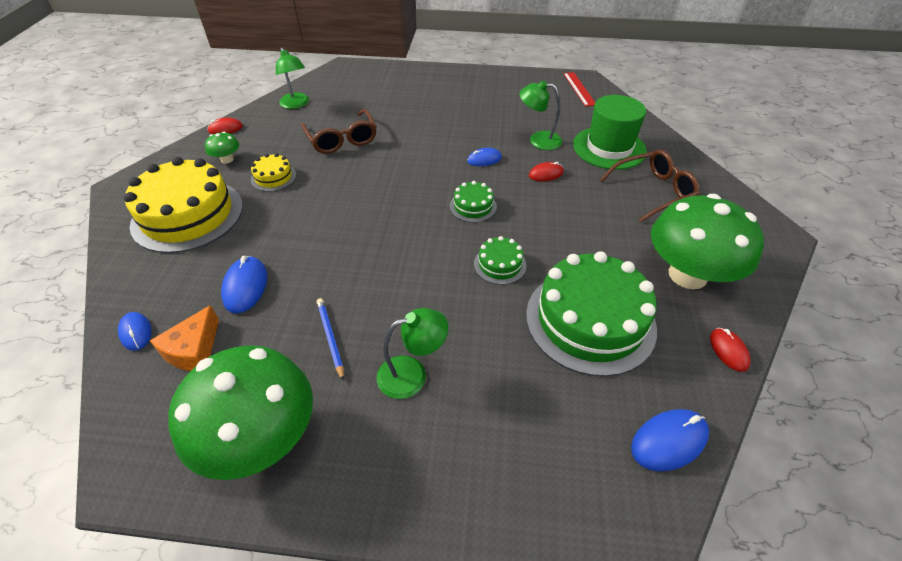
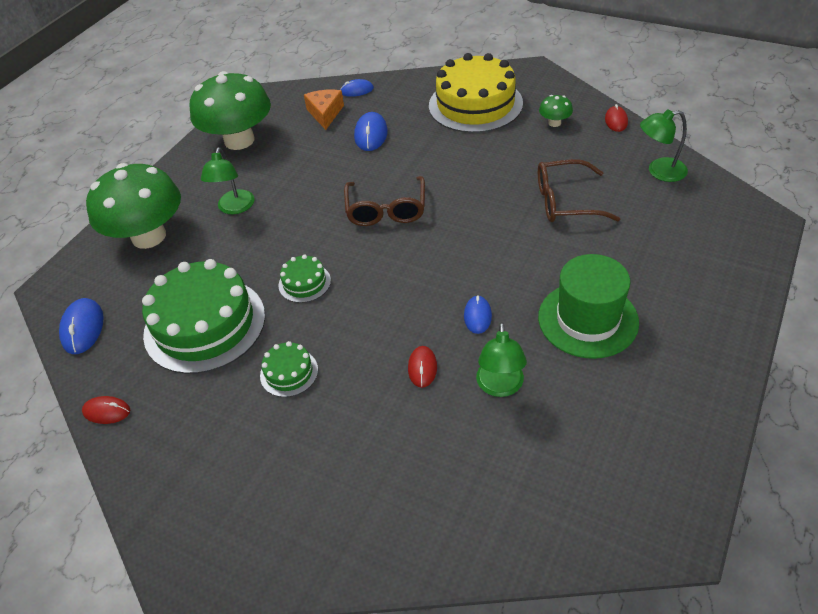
camera: 115 degrees right, 0 degrees up
(193, 350) = (325, 113): orange cheese -> orange cheese turned 45 degrees clockwise
(245, 286) = (371, 134): blue mouse -> blue mouse turned 75 degrees clockwise
(273, 177) = (511, 151): yellow cake -> none
(330, 338) = (293, 172): blue pencil -> none
(473, 206) = (396, 284): green cake -> green cake (289, 372)
(538, 140) = (500, 387): green lamp -> green lamp turned 150 degrees clockwise
(579, 89) = (641, 506): red ruler -> none
(609, 148) = (449, 467): green hat -> green hat (588, 319)
(653, 191) = (335, 472): brown glasses -> brown glasses (386, 210)
(687, 275) = (197, 430): green mushroom -> green mushroom (149, 236)

